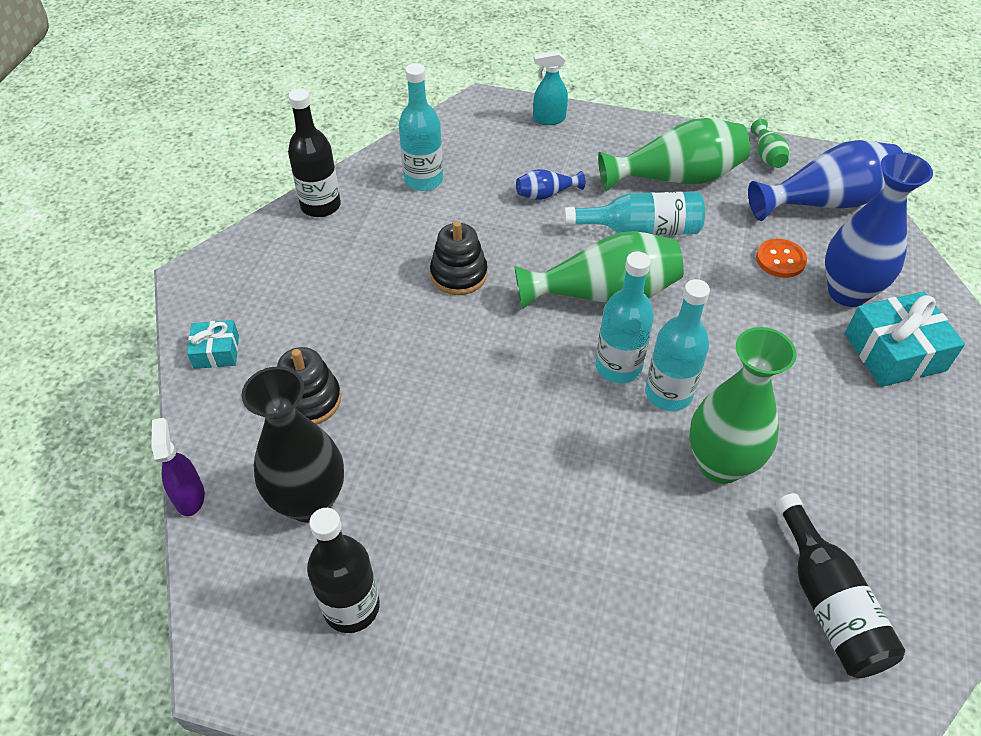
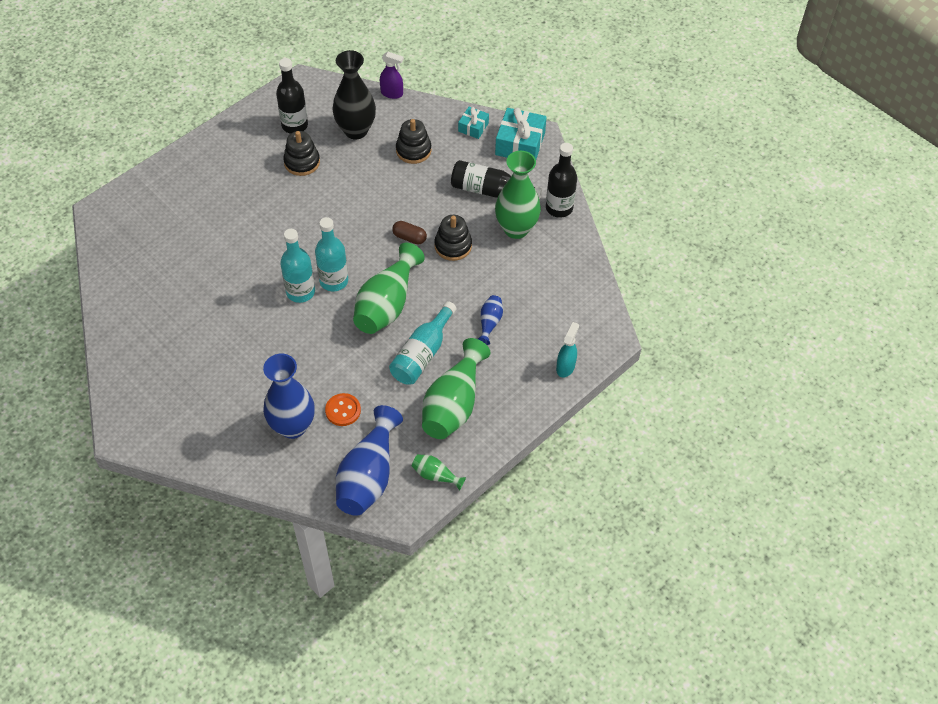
camera: 120 degrees right, 5 degrees up
(423, 180) = (548, 267): turquoise bottle -> none
(431, 540) = (302, 162): none -> black stacking toy
(480, 324) = (409, 237): none -> brown capsule
(720, 464) = (246, 287): green vase -> green vase (516, 229)
(828, 603) = (153, 280): black bottle -> black bottle (489, 190)
(894, 352) = (238, 415): turquoise gift -> turquoise gift (520, 144)

